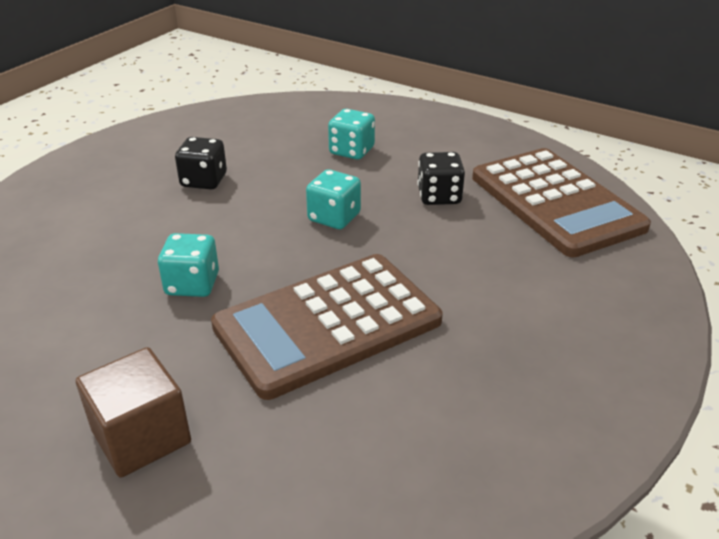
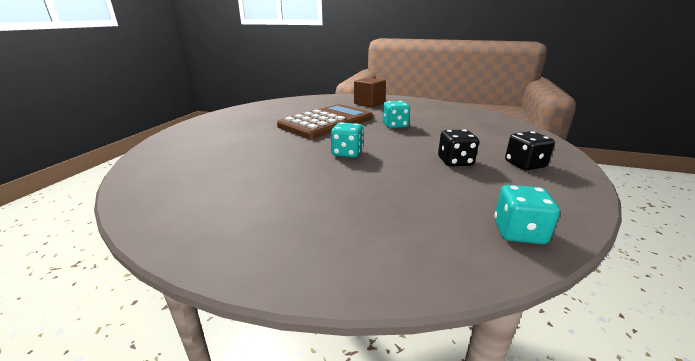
camera: 165 degrees right, 10 degrees down
(351, 151) = (364, 199): turquoise dice -> turquoise dice (518, 232)
(439, 196) = (277, 172): black dice -> black dice (524, 164)
(556, 202) = (182, 179): brown calculator -> none

